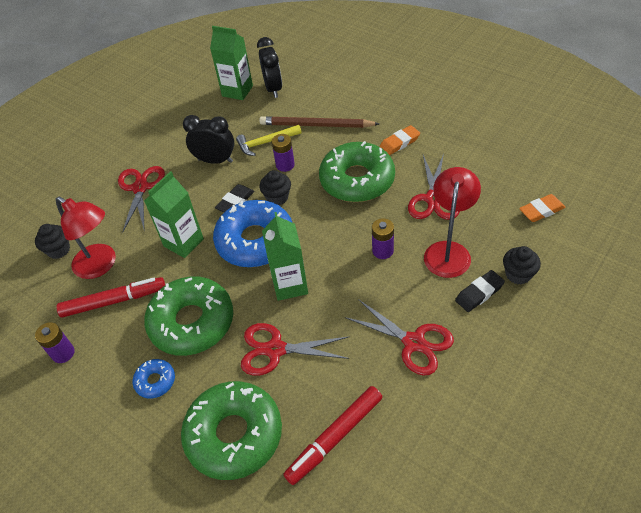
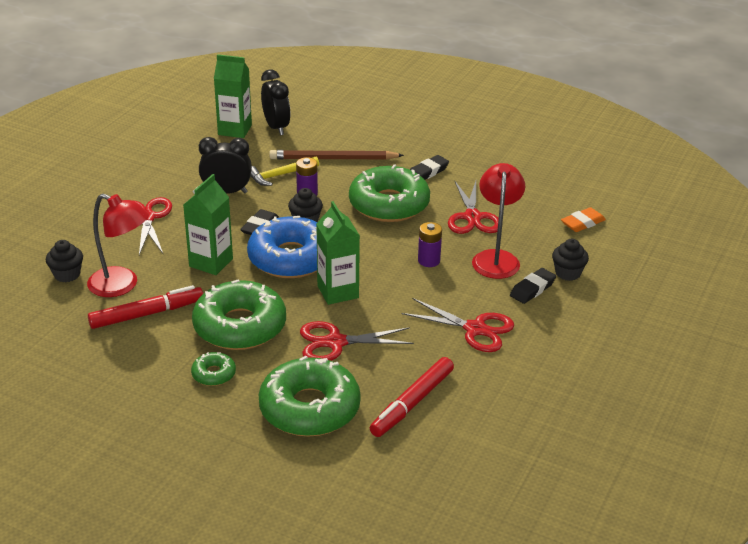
camera: 15 degrees left, 15 degrees down
(63, 353) = (103, 359): purple battery -> none
(155, 381) = (214, 374): blue donut -> green donut
(399, 143) = (427, 172): orange eraser -> black eraser

